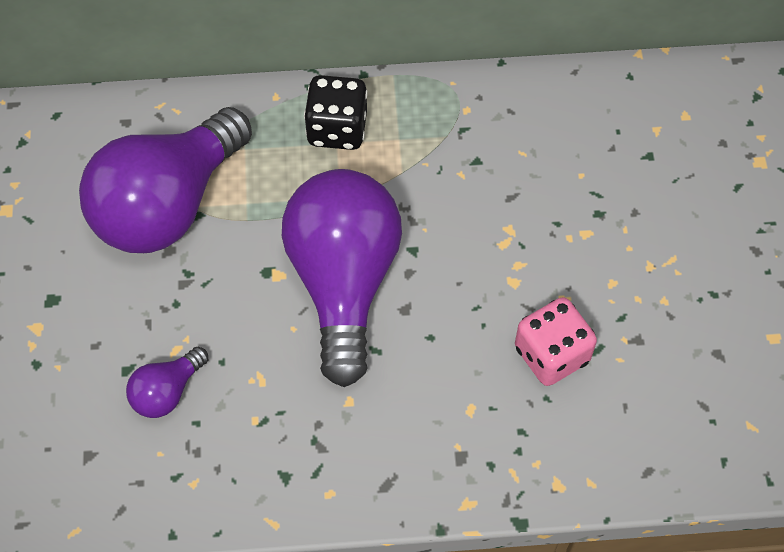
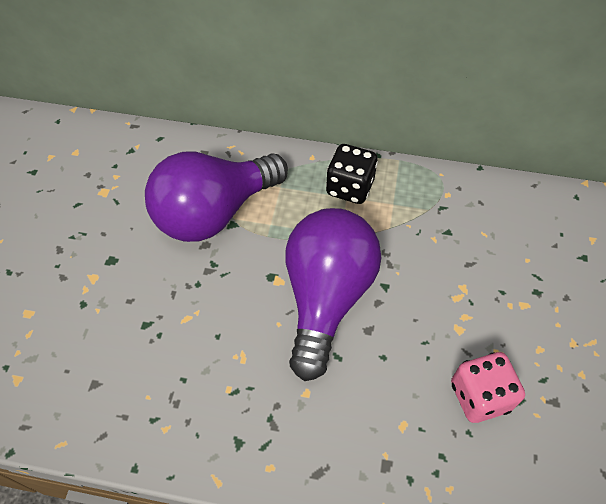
camera: 15 degrees right, 5 degrees down
(167, 391) = (169, 349): purple light bulb -> none

